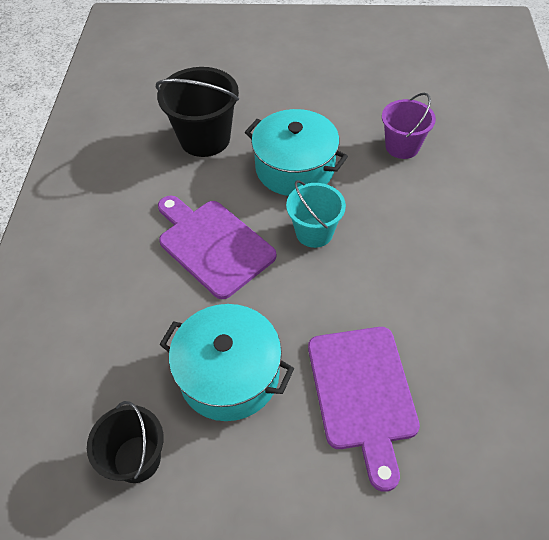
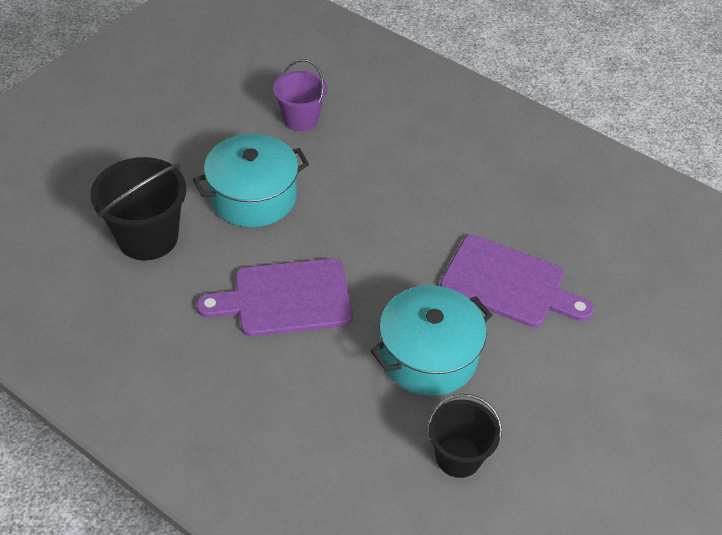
camera: 60 degrees left, 5 degrees down
(314, 232) = (337, 225): turquoise bucket -> none

